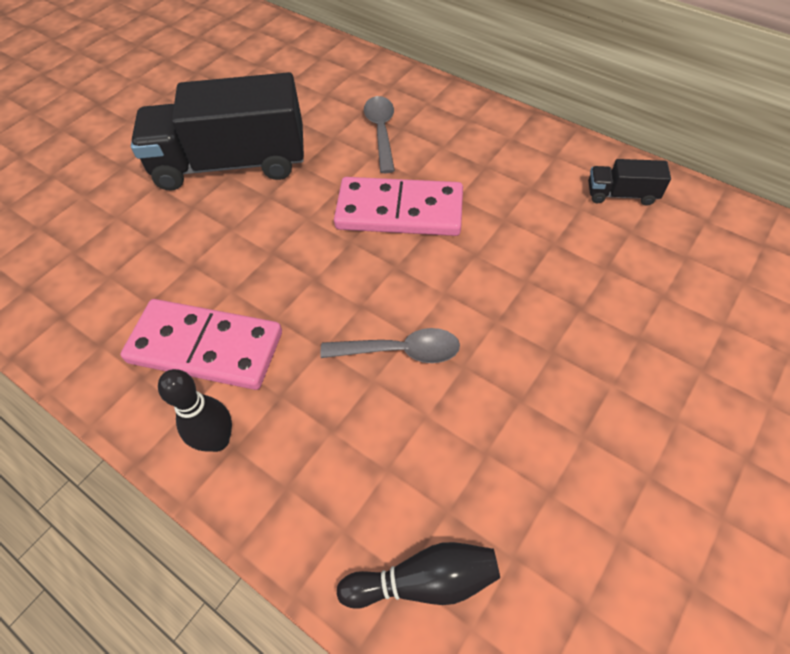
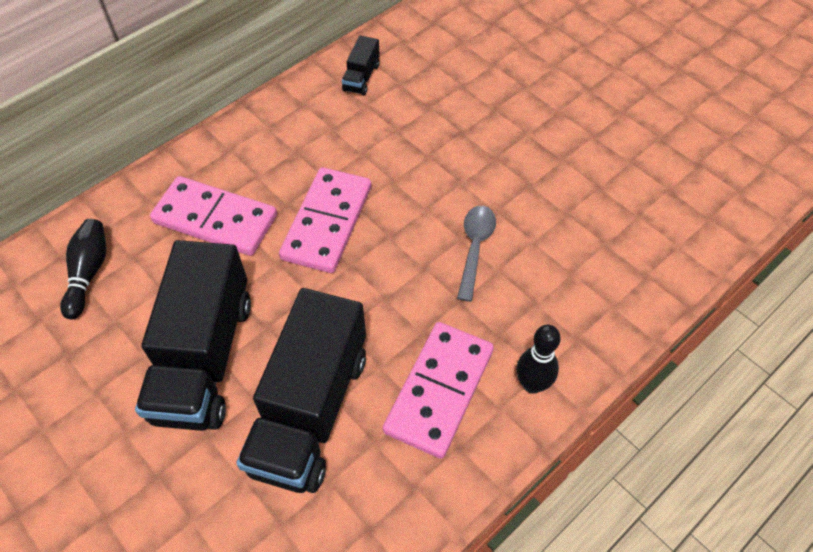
camera: 80 degrees left, 0 degrees up
(181, 247) = (310, 411): none -> black truck
(381, 132) = (215, 219): grey spoon -> pink domino
(424, 581) = (650, 265): black bowling pin -> black bowling pin (88, 273)

